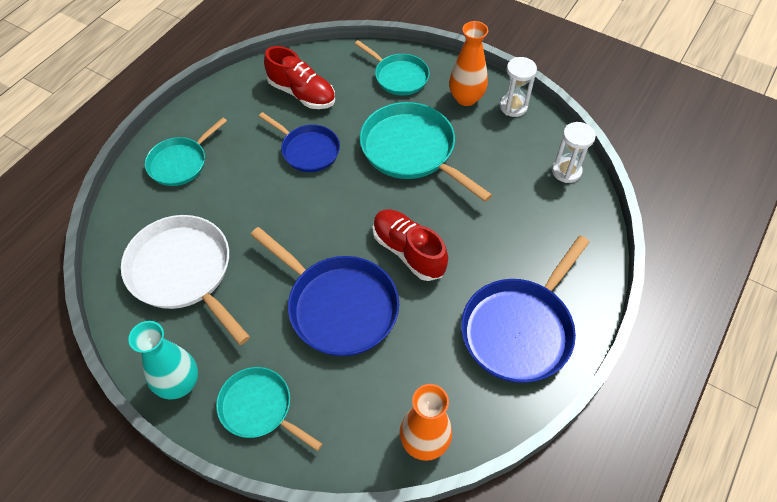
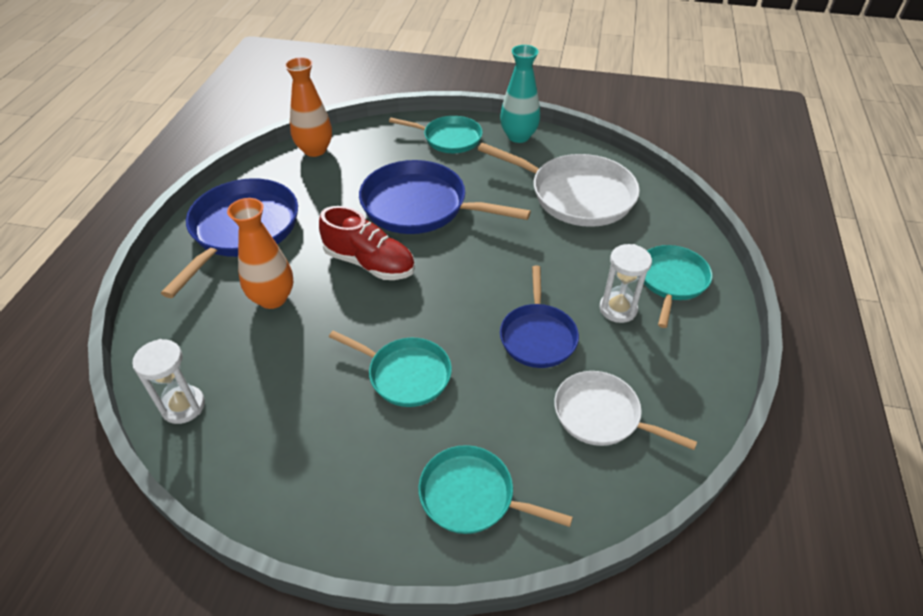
camera: 160 degrees right, 10 degrees down
(302, 93) = (601, 415): red shoe -> white pan
(308, 150) = (538, 336): blue pan -> blue pan turned 105 degrees counterclockwise
(411, 150) = (406, 374): turquoise pan -> turquoise pan, size x0.62
(466, 98) = (348, 487): orange vase -> orange vase (272, 298)
(513, 107) = (267, 495): white hourglass -> white hourglass (618, 309)

